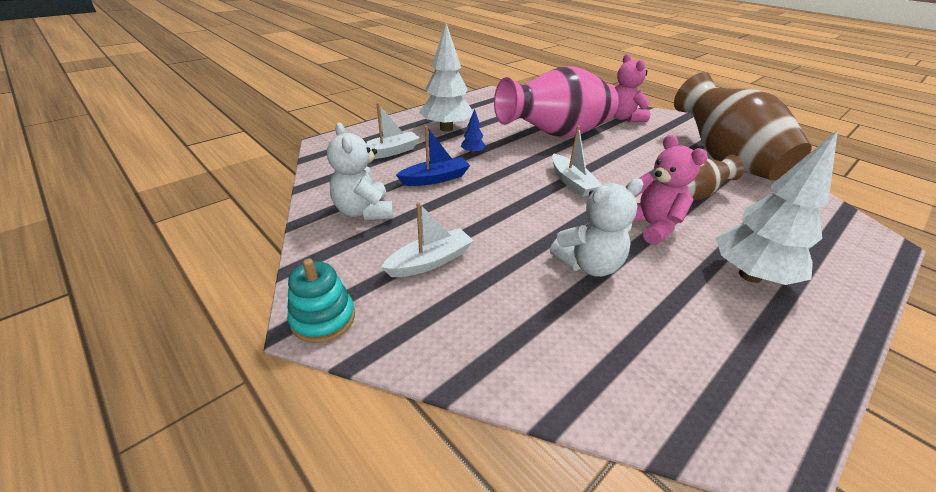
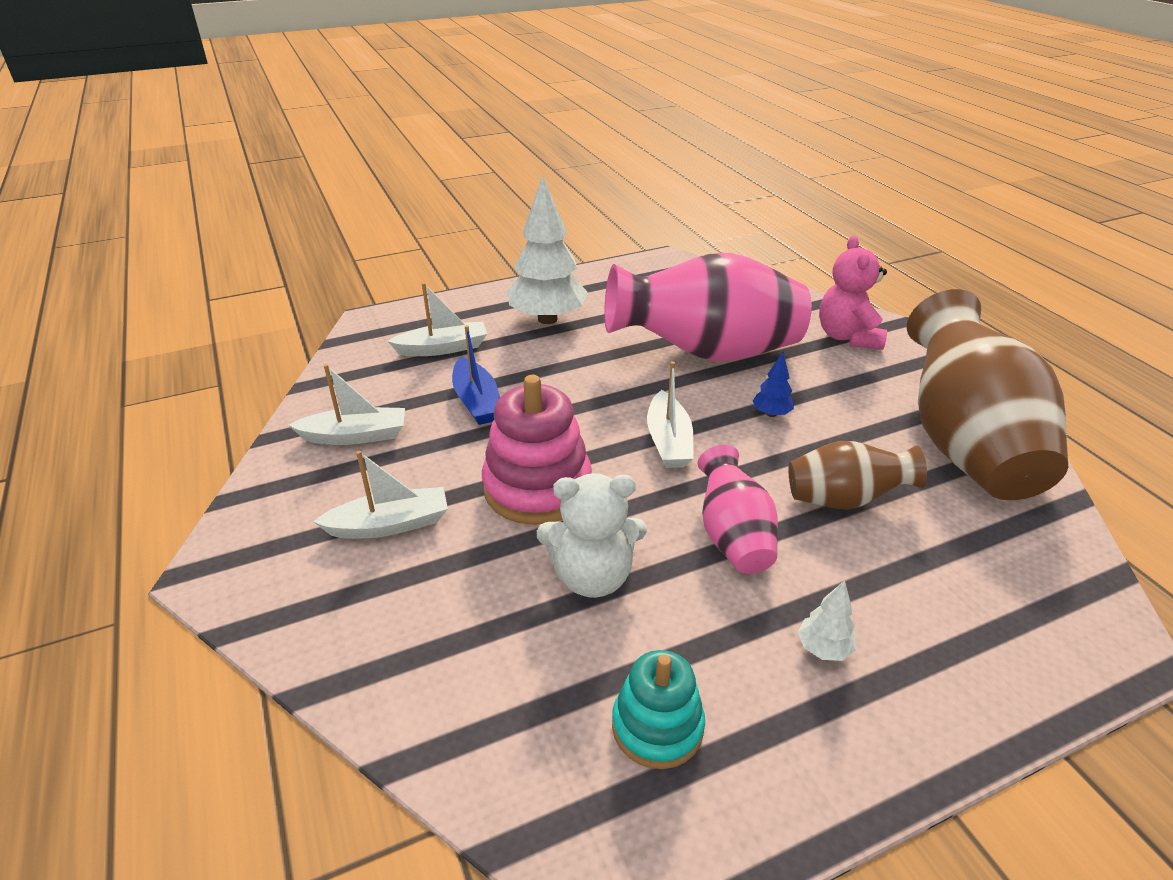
camera: 20 degrees right, 0 degrees up
(323, 318) = (226, 571): turquoise stacking toy -> turquoise stacking toy (657, 726)
(364, 211) = (355, 436): white teddy bear -> white boat
(435, 179) = (477, 401): blue boat -> blue boat turned 75 degrees clockwise
(472, 153) = (557, 367): blue tree -> blue tree (771, 414)
(513, 221) = (537, 487): none -> pink stacking toy
(650, 226) = (733, 536): pink teddy bear -> pink vase
(750, 275) = (823, 648): white tree -> white tree, size x0.43

